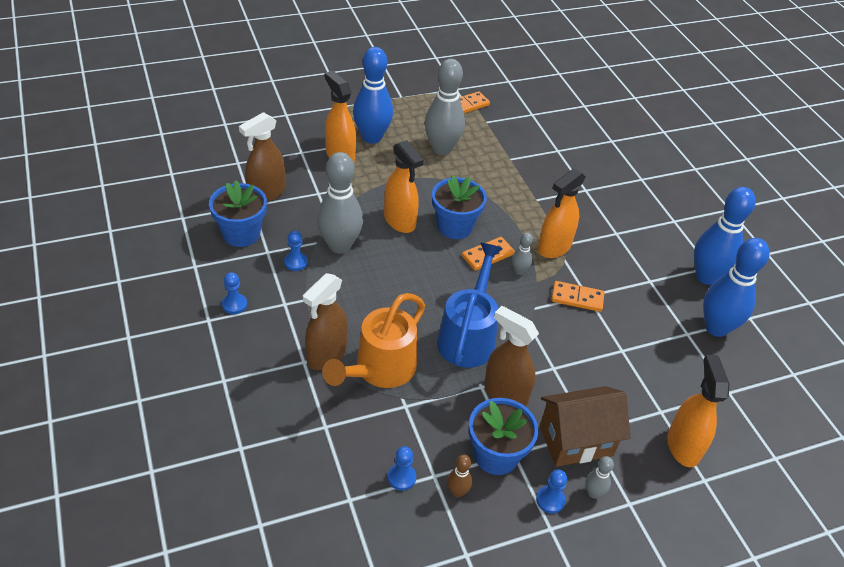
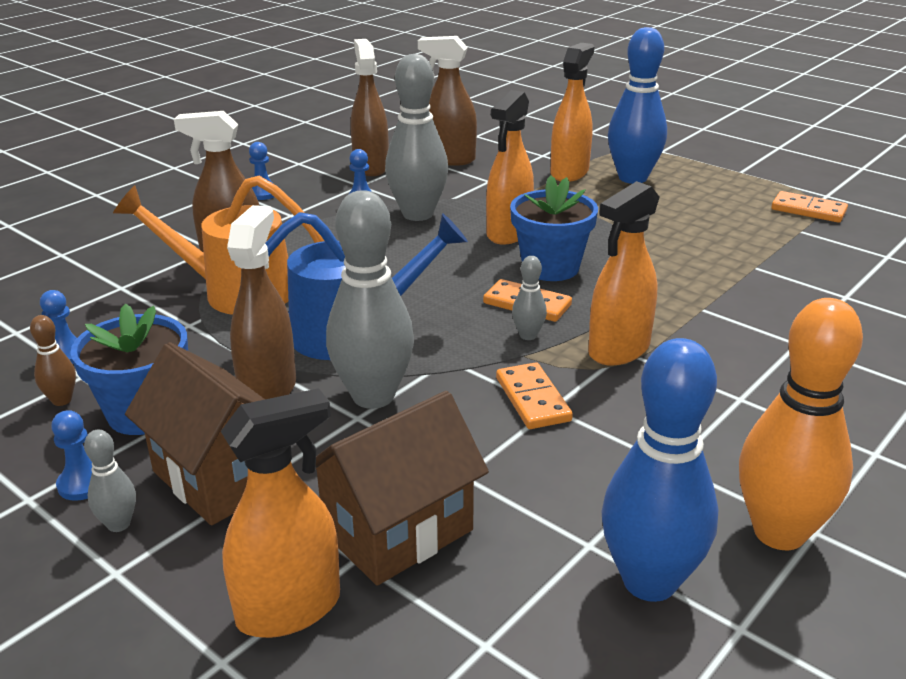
camera: 65 degrees right, 15 degrees down
(241, 234) = (371, 167): blue flower pot -> brown spray bottle
(441, 149) = (688, 219): grey bowling pin -> grey bowling pin (373, 396)
(554, 247) = (618, 350): orange spray bottle -> orange spray bottle turned 60 degrees counterclockwise
(650, 389) = (398, 532): none -> brown house
(706, 276) = (779, 532): blue bowling pin -> orange bowling pin

